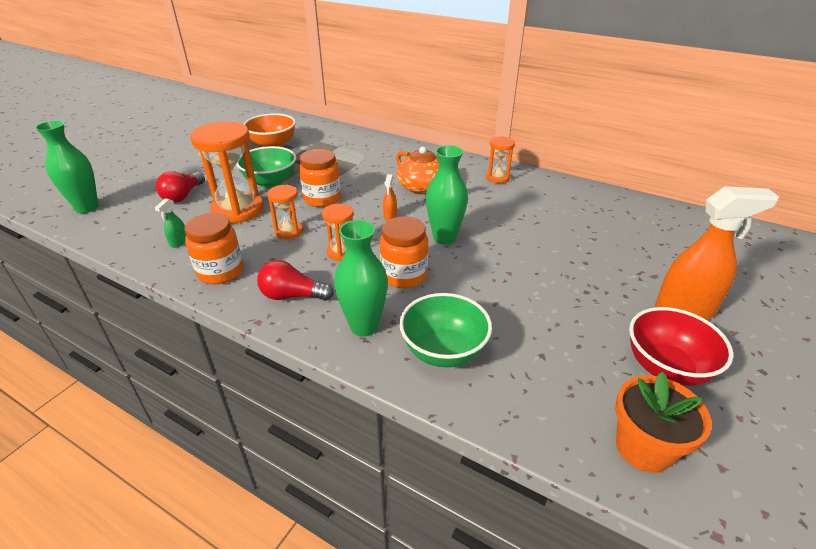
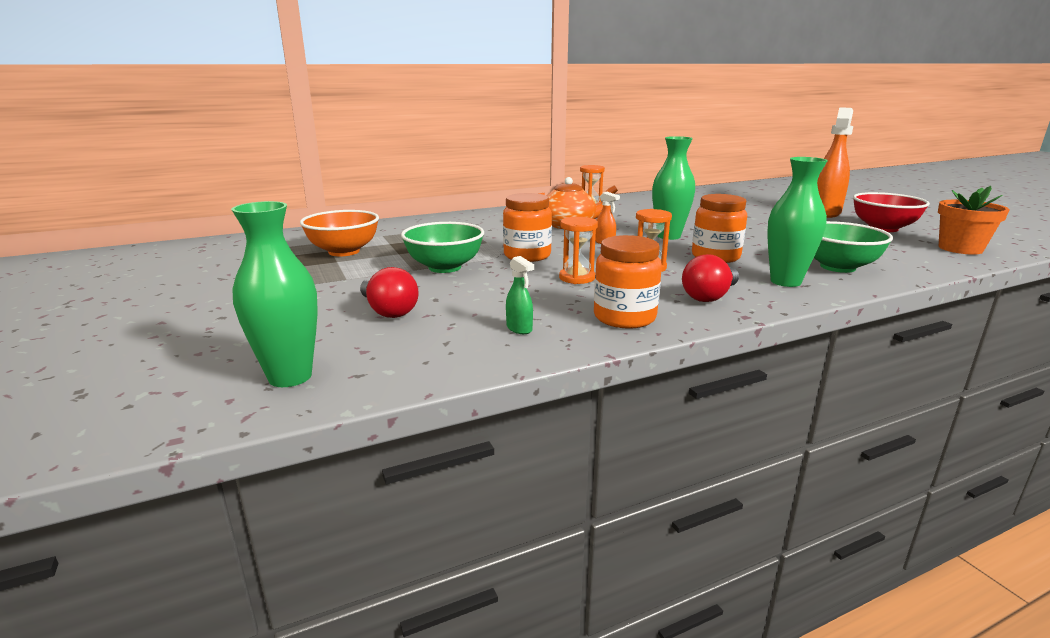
camera: 55 degrees left, 15 degrees down
(238, 210) = (487, 290): orange hourglass -> none

